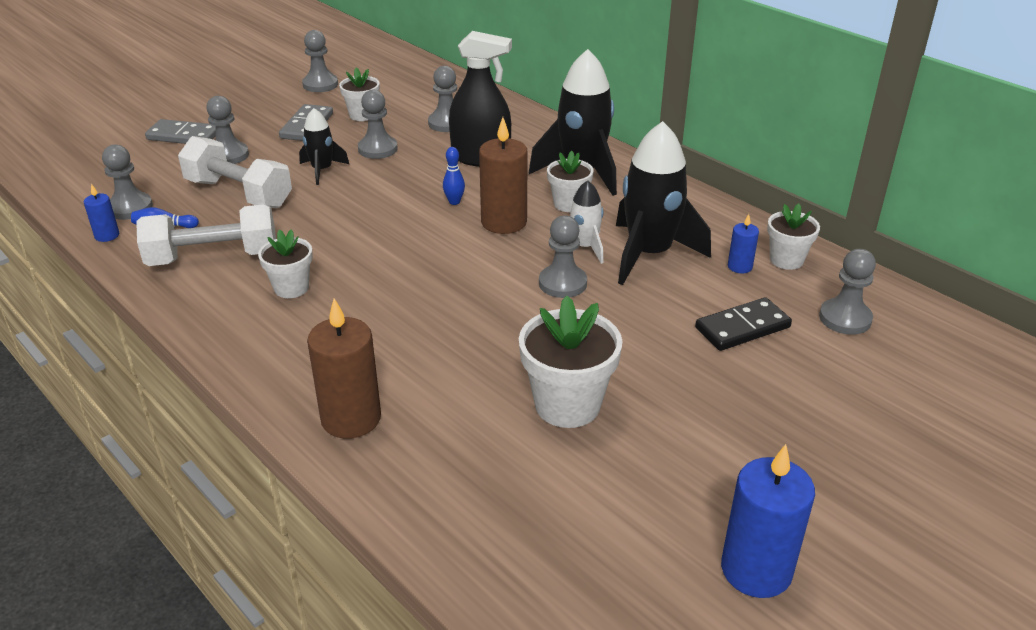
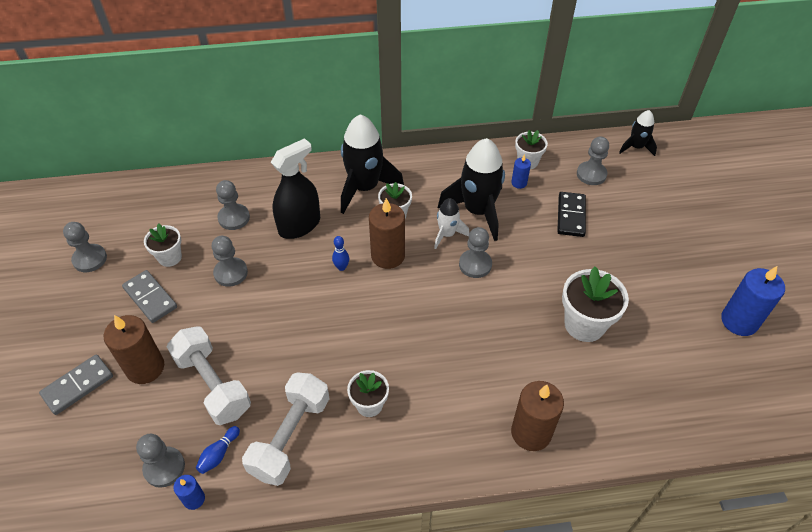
camera: 55 degrees left, 15 degrees up
(228, 155) = (145, 368): grey pawn -> brown candle
(239, 194) = (213, 385): white dumbbell -> white dumbbell turned 75 degrees clockwise
(322, 170) = (229, 319): black rocket -> black rocket (636, 147)

